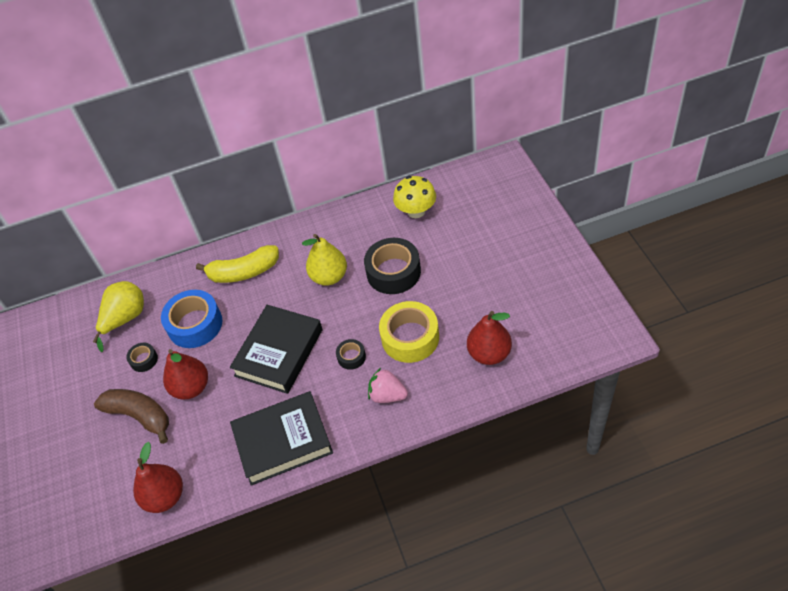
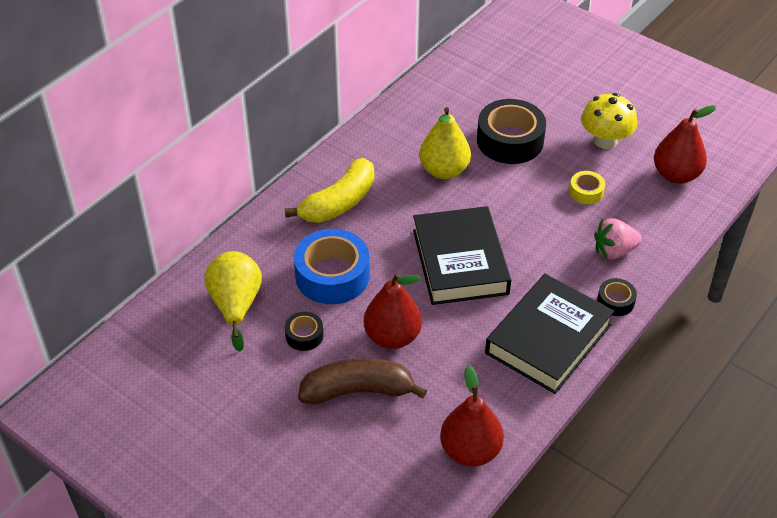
camera: 40 degrees left, 5 degrees down
(351, 357) = (543, 233): black tape -> black tape (615, 301)
(410, 338) = (586, 192): yellow tape -> yellow tape, size x0.49
(416, 211) = (478, 77): yellow mushroom -> yellow mushroom (605, 141)

